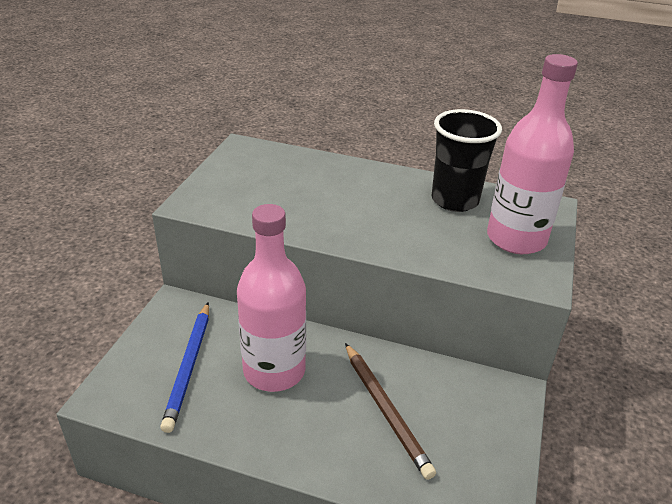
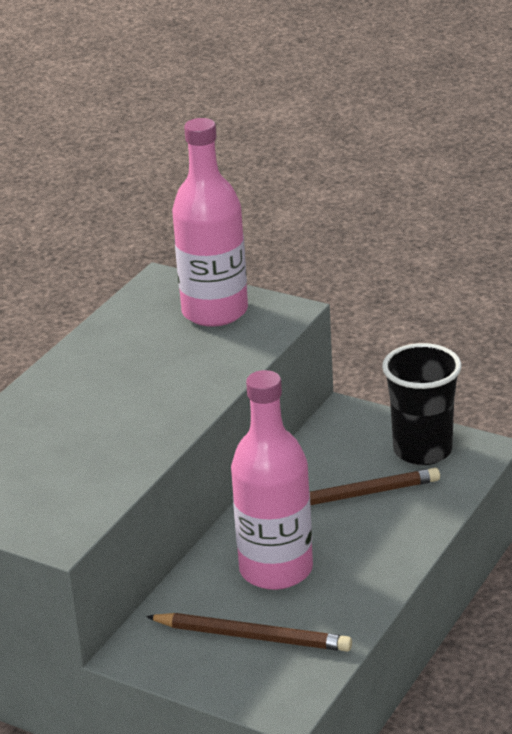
camera: 75 degrees left, 5 degrees down
(189, 366) = (252, 636): blue pencil -> brown pencil
(454, 200) = (127, 338): black cup -> black cup (422, 450)

